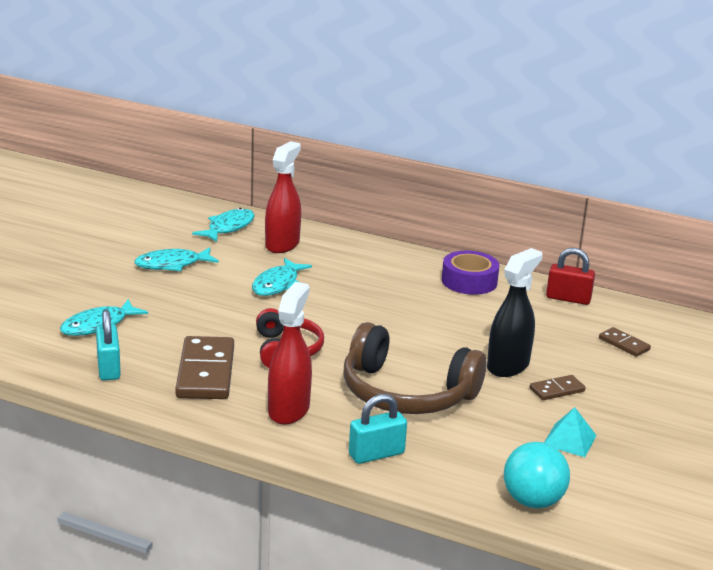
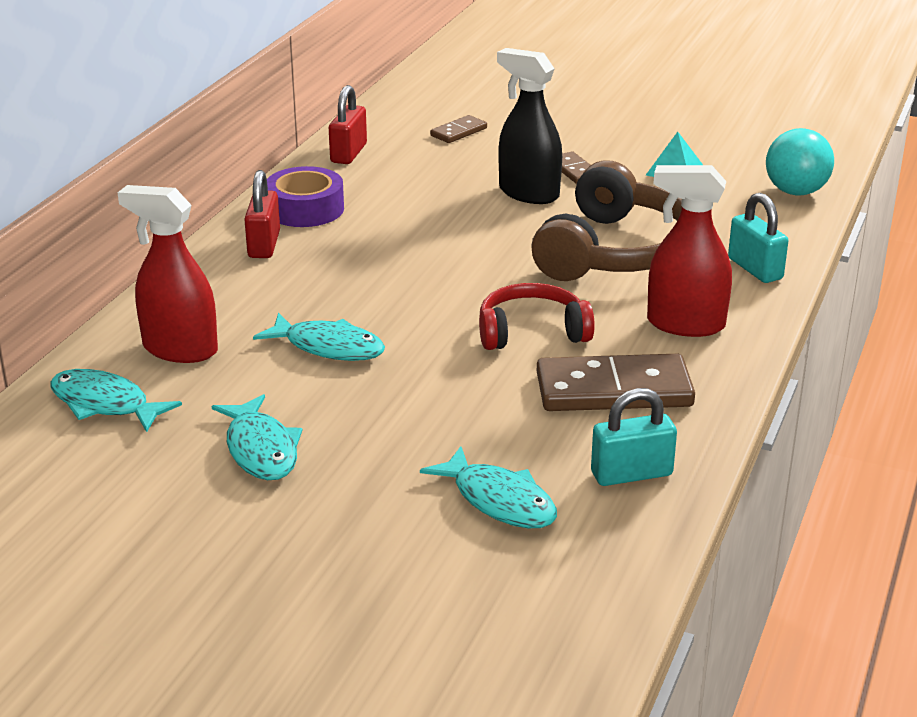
camera: 90 degrees left, 5 degrees up
(414, 267) = (264, 245): none -> red padlock

